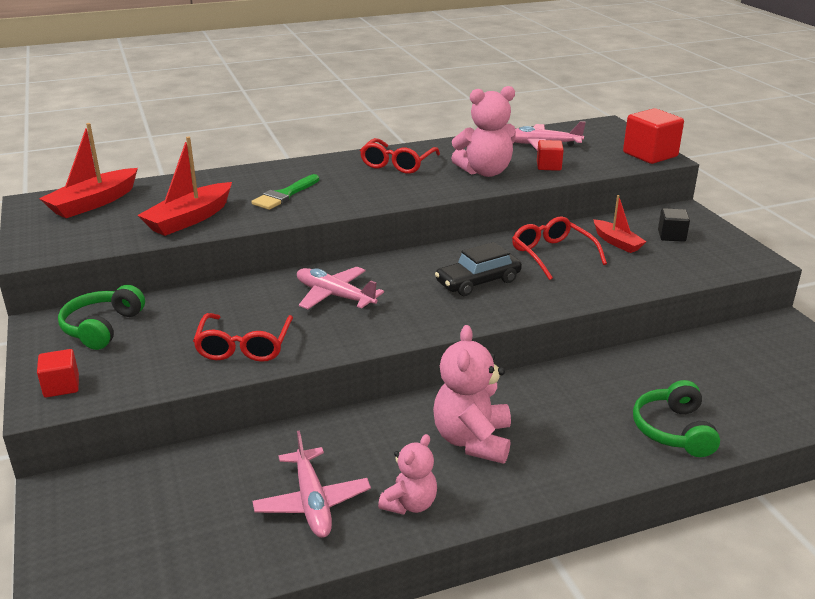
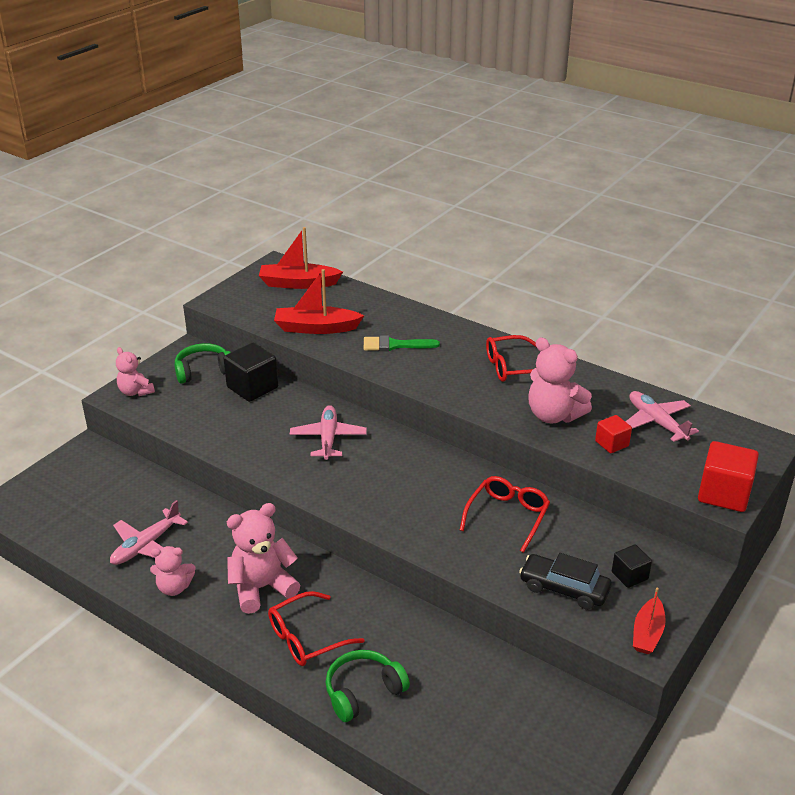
camera: 55 degrees right, 5 degrees up
(61, 386) = (135, 392): red cube -> pink teddy bear
(184, 308) = (252, 387): none -> black cube
(244, 346) = (232, 433): red glasses -> red glasses (307, 638)
(478, 282) = (418, 495): black car -> black car (564, 588)
(617, 242) = (574, 545): red boat -> red boat (647, 633)

